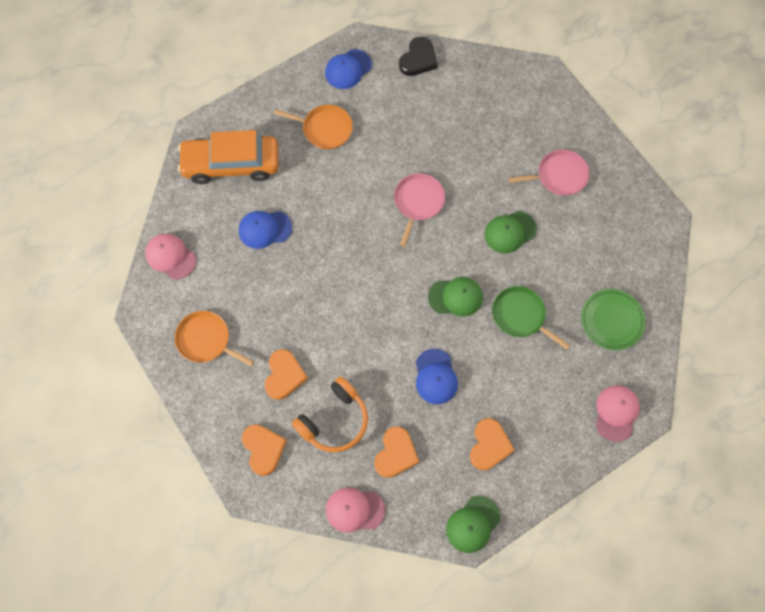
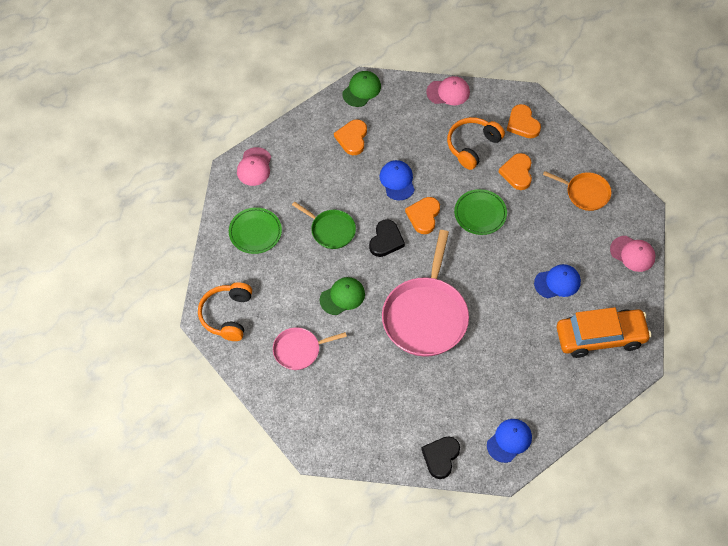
camera: 175 degrees right, 10 degrees down
(324, 129) = (521, 377): orange pan -> none
(339, 322) = (480, 214): none -> green plate
(395, 454) = (423, 128): orange heart -> orange heart (423, 216)
(418, 202) = (426, 316): pink pan -> pink pan, size x1.88
(455, 297) = (386, 240): green cap -> black heart
(639, 221) = (227, 315): none -> orange headphones

